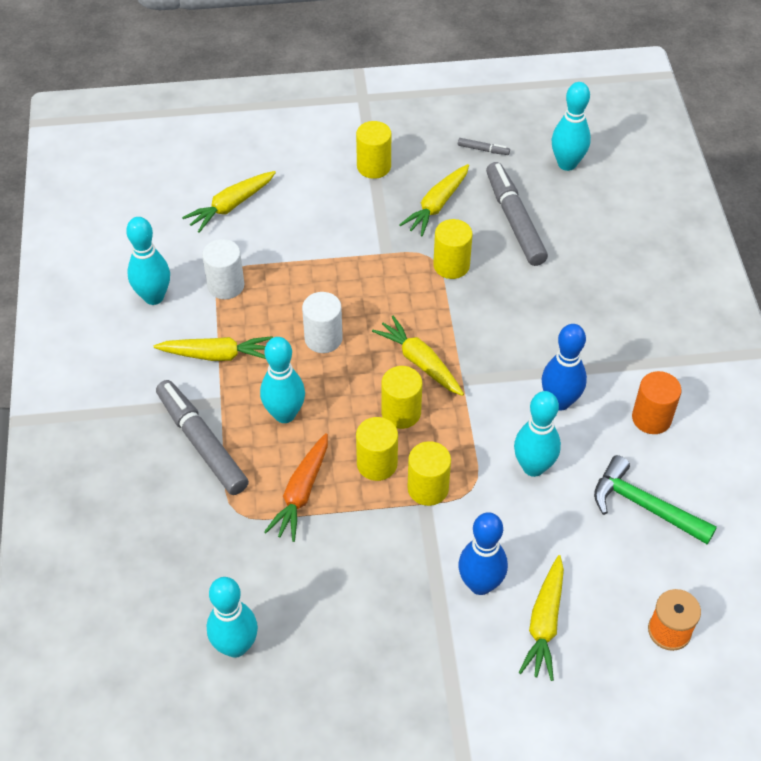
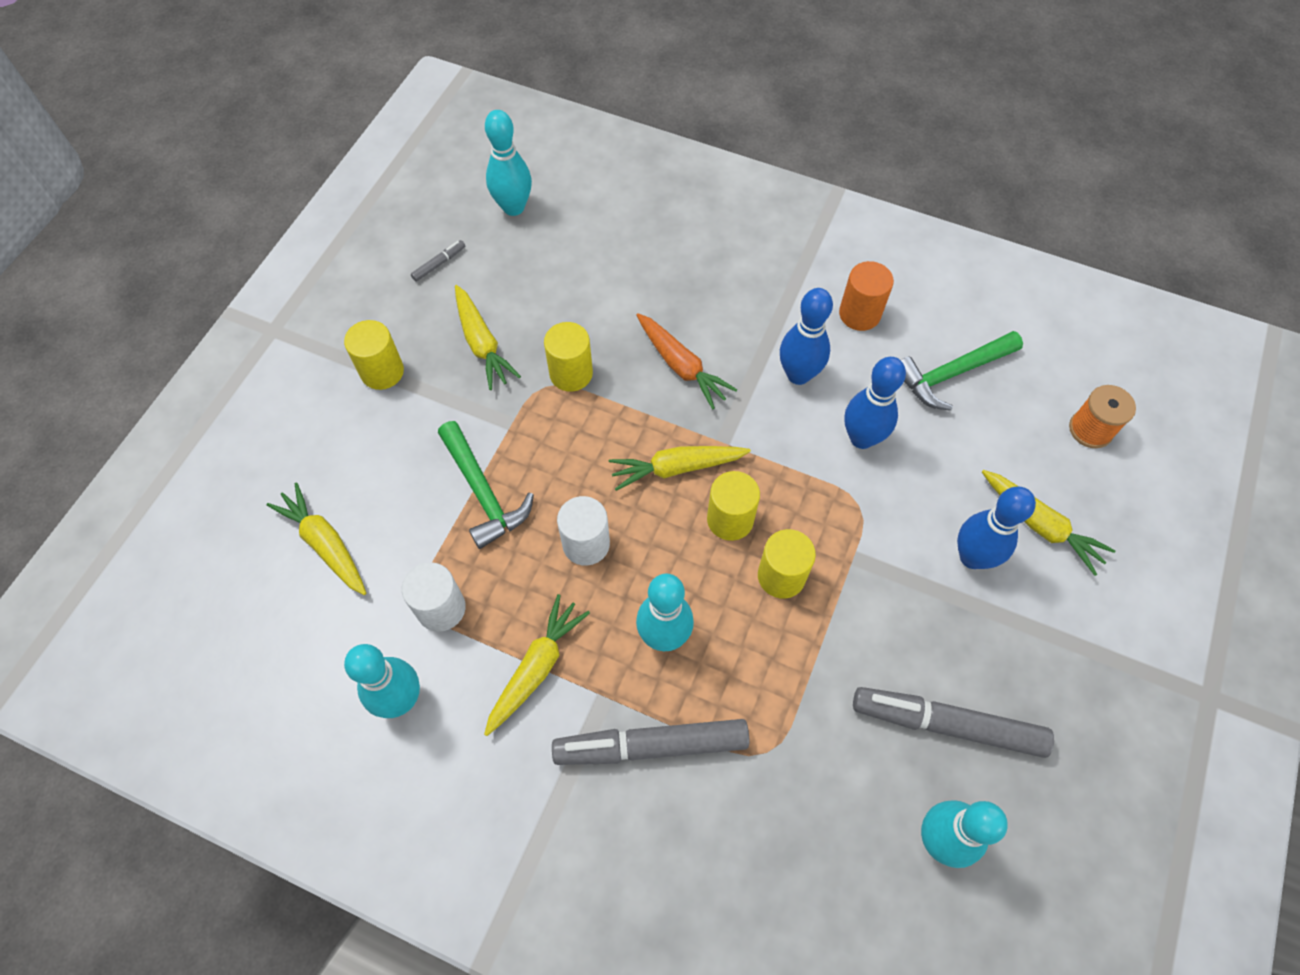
camera: 60 degrees left, 10 degrees up
(231, 206) = (325, 544): yellow carrot -> yellow carrot turned 150 degrees clockwise
(301, 493) = (777, 670): orange carrot -> orange carrot (681, 366)
(323, 264) = (483, 492): none -> green hammer
(428, 488) = (837, 544): yellow cylinder -> none
(514, 220) = (552, 289): grey marker -> grey marker (947, 724)
(533, 467) = (862, 438): turquoise bowling pin -> blue bowling pin

